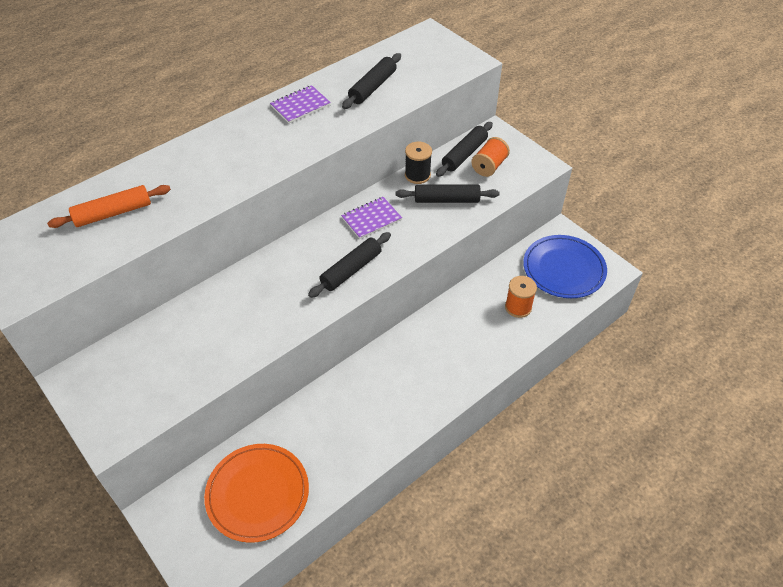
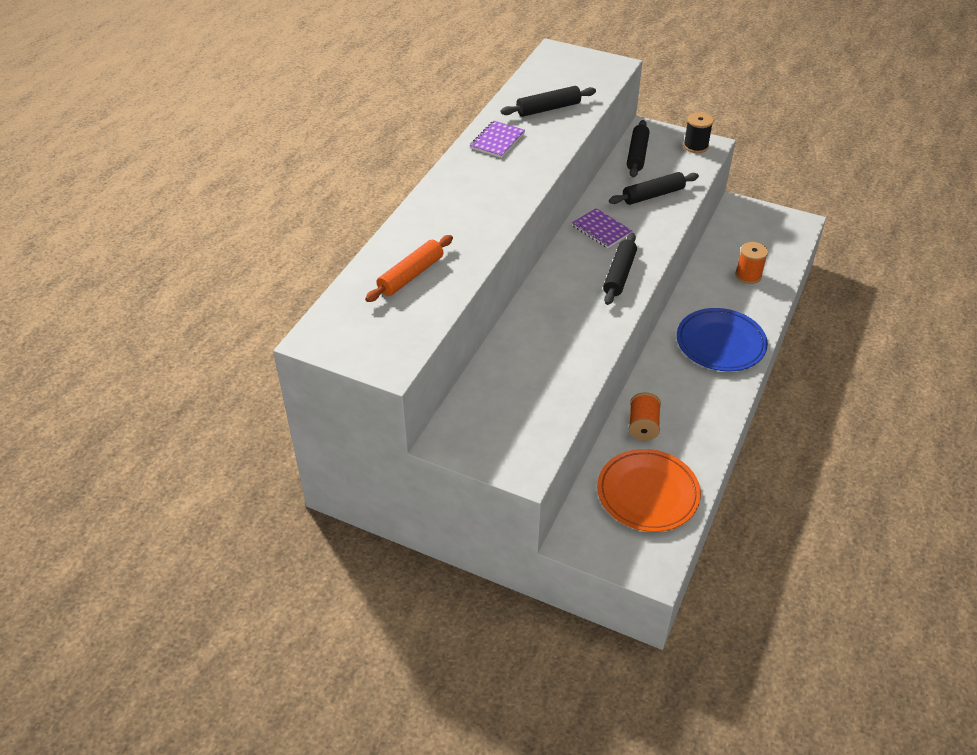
camera: 25 degrees left, 5 degrees down
(371, 219) = (601, 230): purple notebook -> purple notebook turned 75 degrees counterclockwise
(372, 87) = (548, 108): black rolling pin -> black rolling pin turned 60 degrees clockwise
(417, 175) = (611, 183): black spool -> black spool (695, 146)
(489, 166) = (666, 158): orange spool -> orange spool (643, 426)
(564, 269) = (762, 234): blue plate -> blue plate (720, 343)

